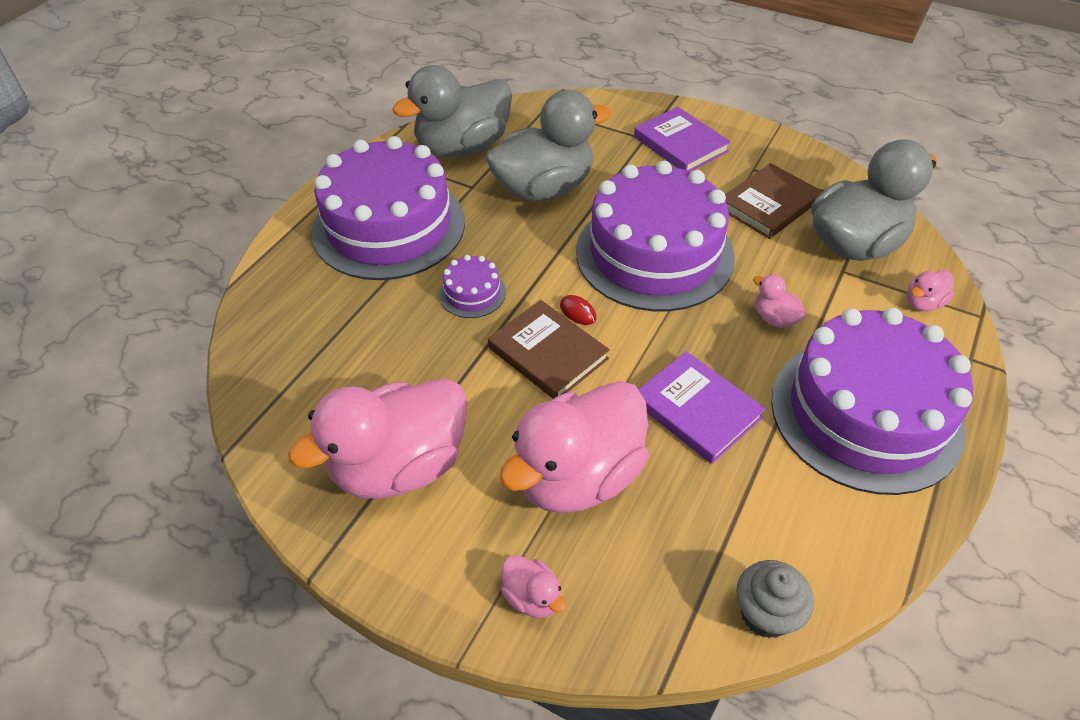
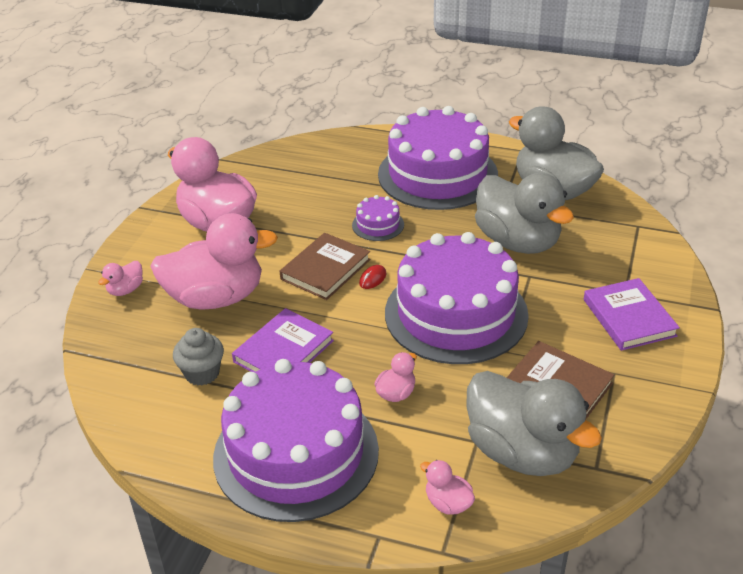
camera: 80 degrees right, 10 degrees down
(578, 476) = (216, 298): pink duck -> pink duck turned 135 degrees clockwise
(680, 144) = (629, 317): purple book -> purple book turned 60 degrees counterclockwise
(765, 614) = (112, 395): grey cupcake -> grey cupcake (202, 373)

